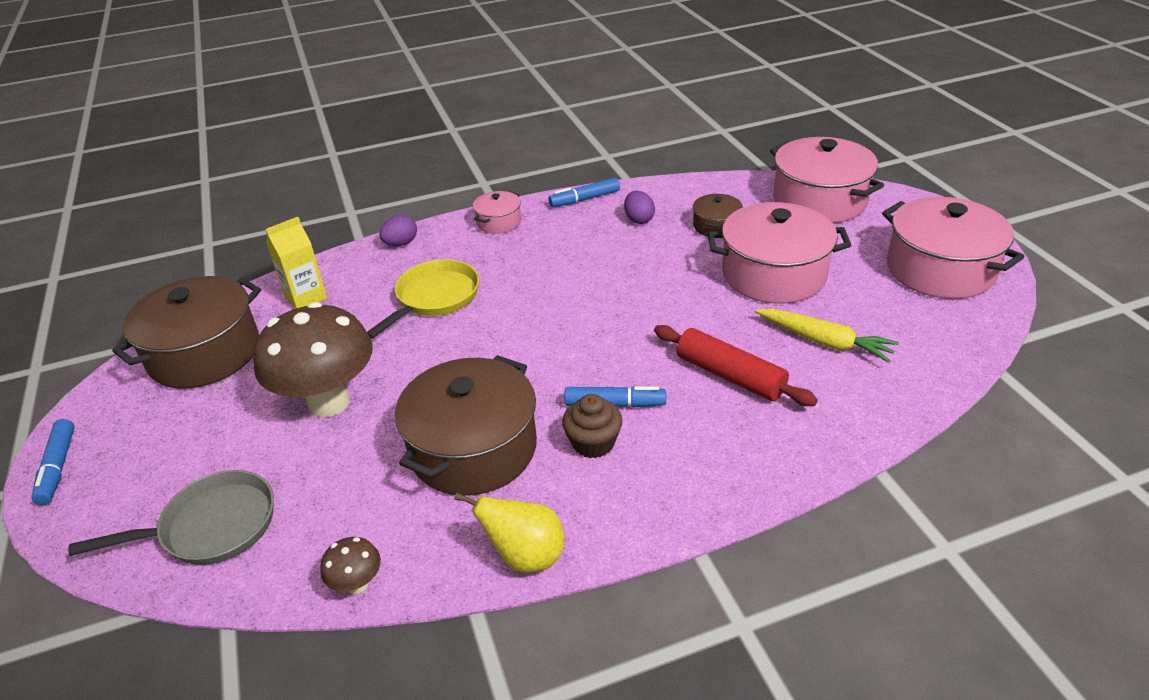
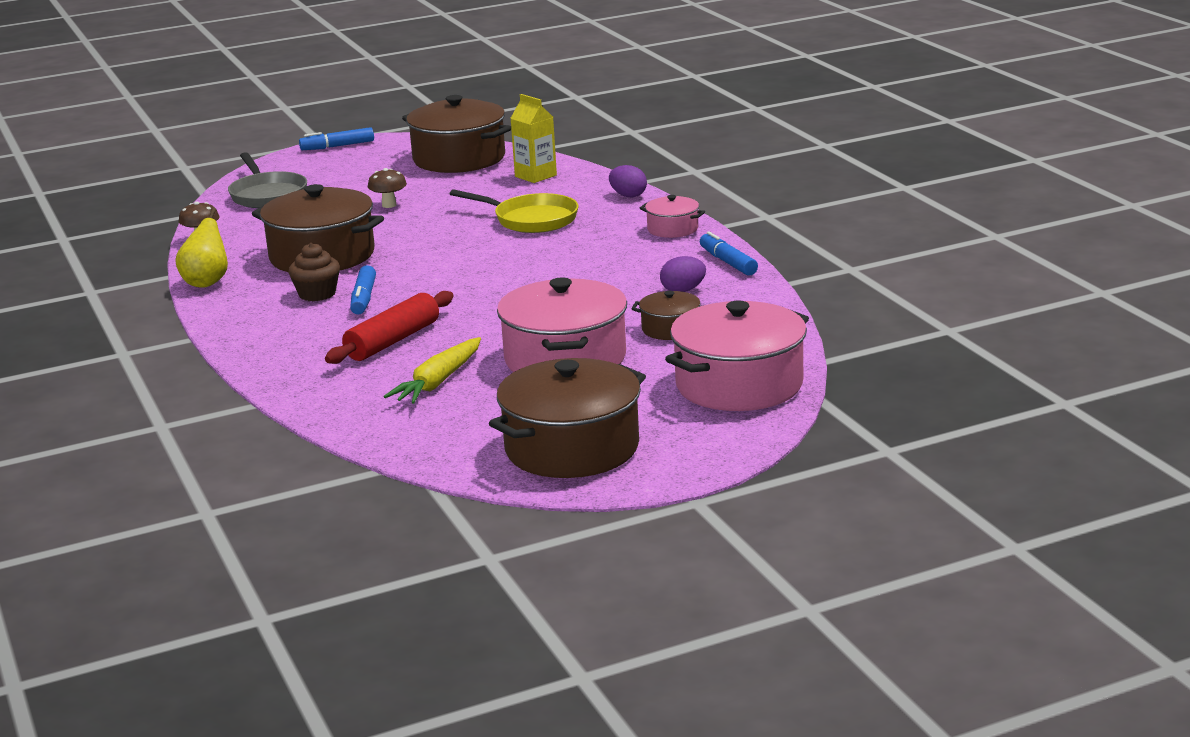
camera: 85 degrees right, 15 degrees down
(329, 402) = (389, 205): brown mushroom -> brown mushroom, size x0.42
(940, 269) = (572, 448): pink pot -> brown pot

